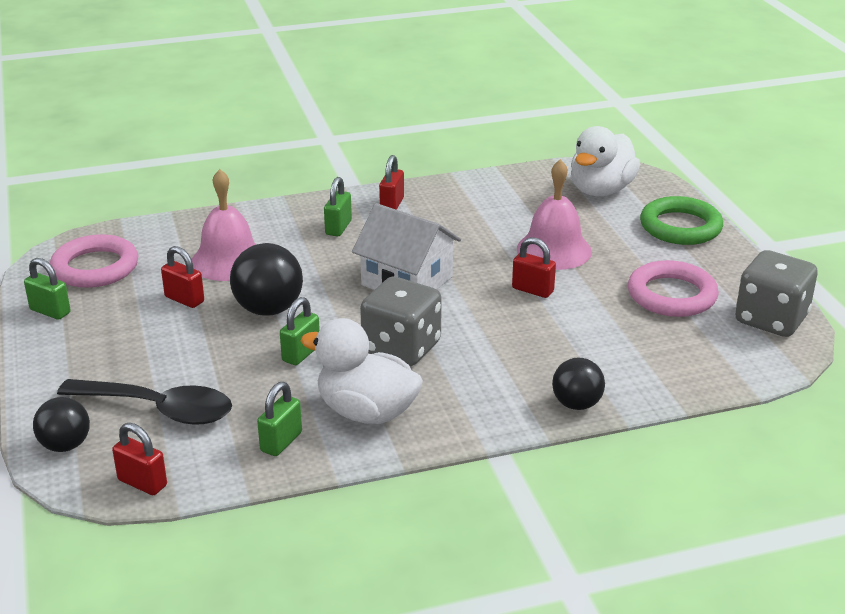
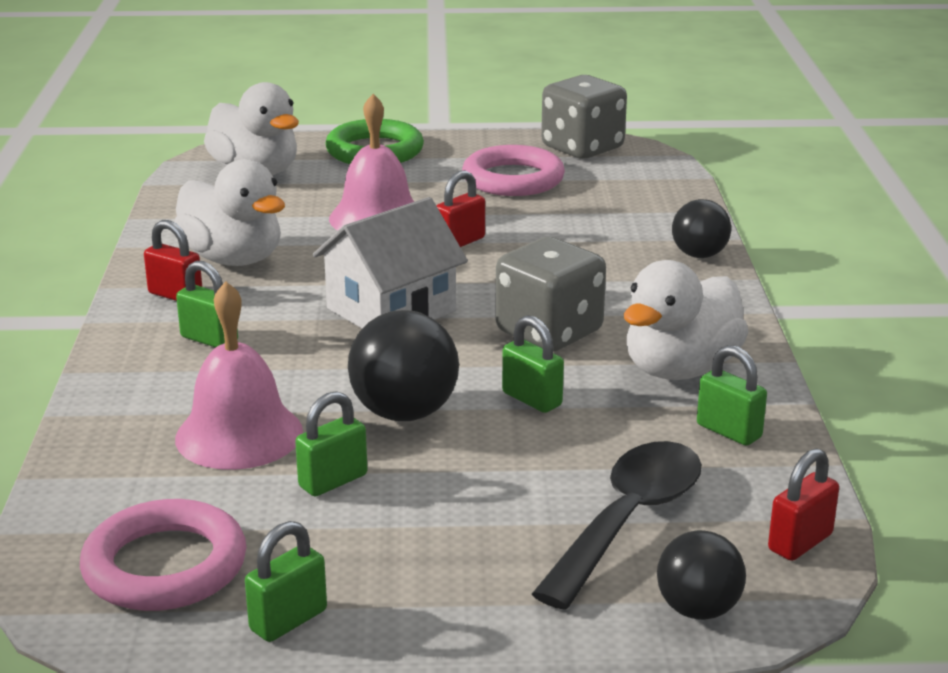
camera: 75 degrees left, 5 degrees down
(184, 299) = (333, 481): red padlock -> green padlock
(453, 212) = (233, 259): none -> white duck

